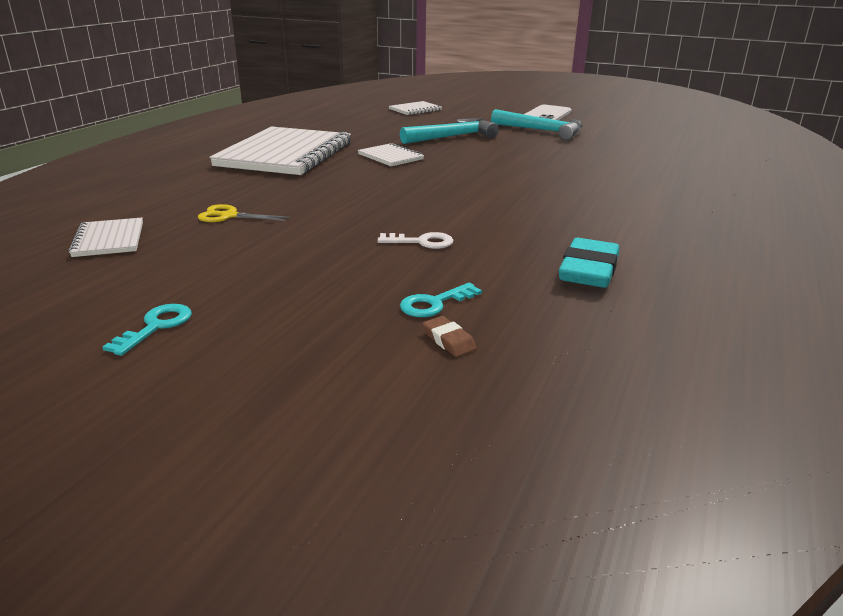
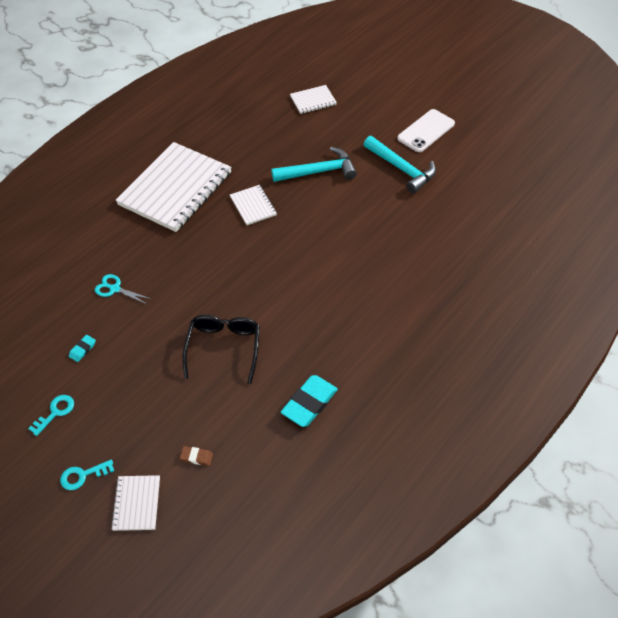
camera: 15 degrees right, 25 degrees up
(109, 239) = (39, 309): white notebook -> white notebook (136, 503)
(192, 264) = (82, 349): none -> turquoise eraser
(229, 216) = (115, 289): yellow scissors -> turquoise scissors
(421, 242) = (224, 348): white key -> black glasses
(434, 303) = (203, 420): turquoise key -> turquoise key (83, 475)
(449, 340) = (196, 457): brown eraser -> brown eraser turned 60 degrees counterclockwise

